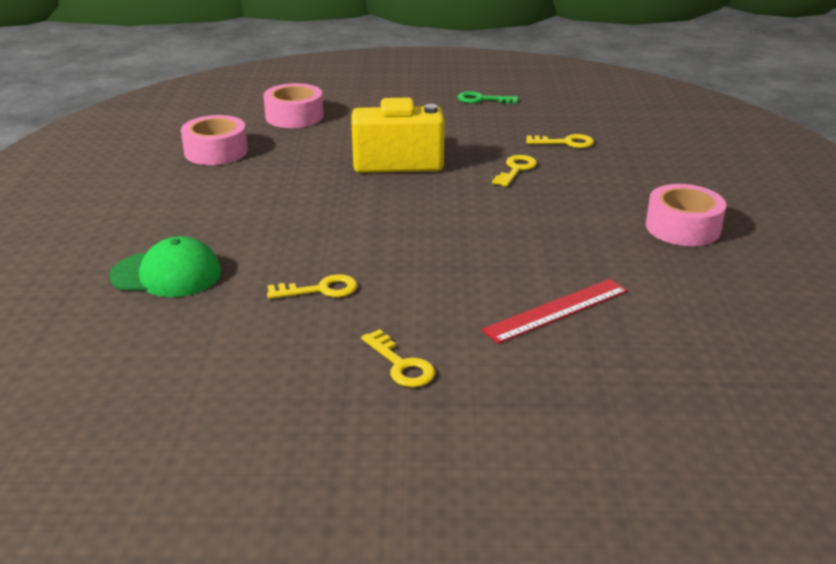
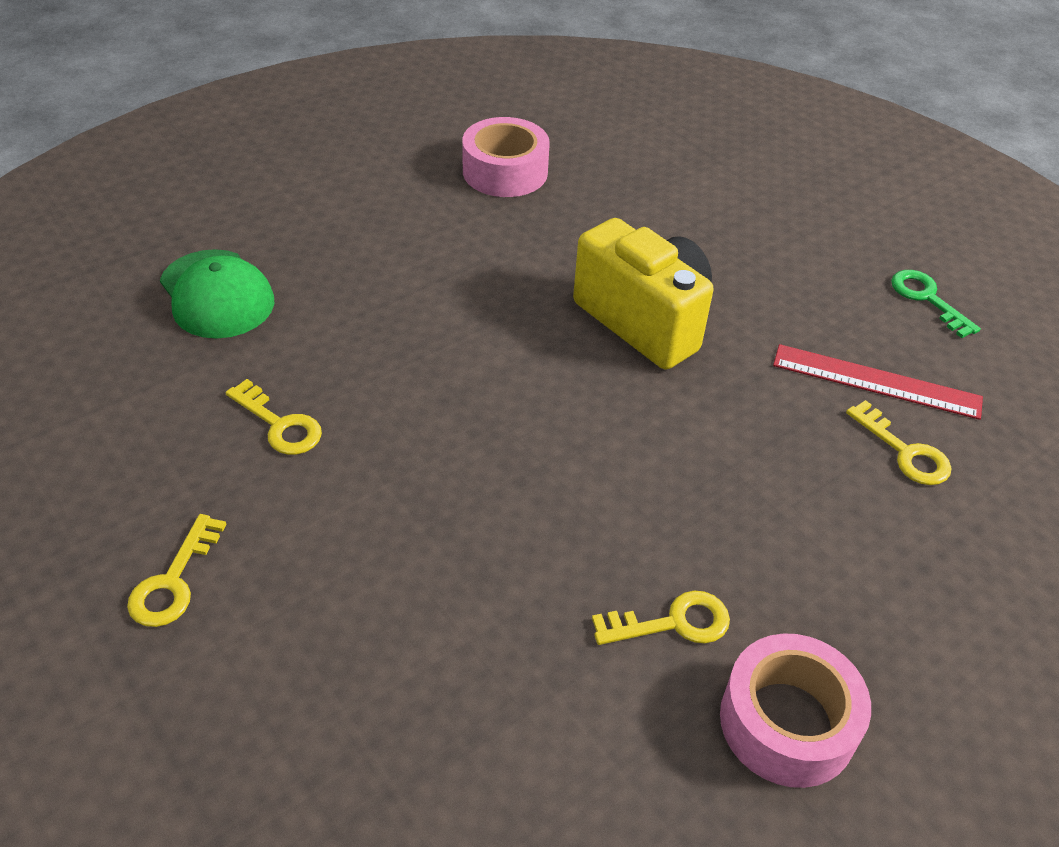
camera: 50 degrees right, 15 degrees up
(294, 116) = (659, 175): pink tape -> none
(516, 169) = (756, 441): yellow key -> yellow key (673, 623)
(556, 310) = (411, 674): red ruler -> red ruler (876, 381)

